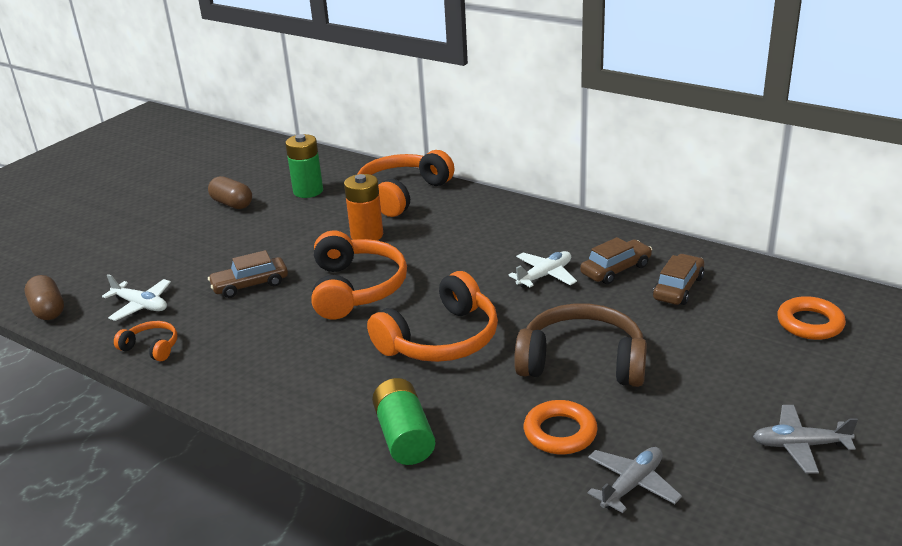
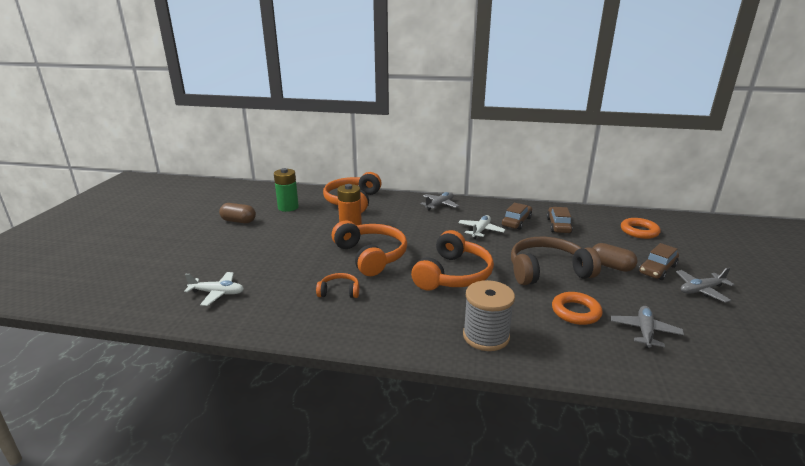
camera: 25 degrees left, 5 degrees down
(48, 310) = (137, 310): brown capsule -> brown capsule (611, 266)
(151, 347) = (249, 319): orange headphones -> orange headphones (339, 291)
(250, 285) = (293, 266): brown car -> brown car (657, 269)
(404, 436) = (486, 336): green battery -> grey spool
(523, 220) = (439, 205): none -> grey plane

